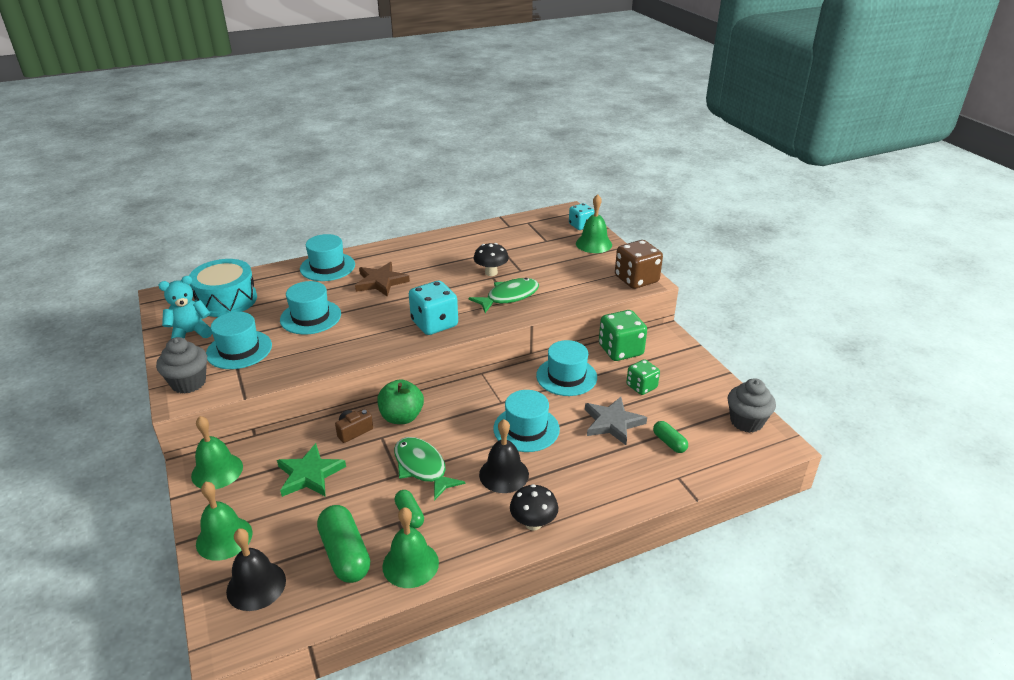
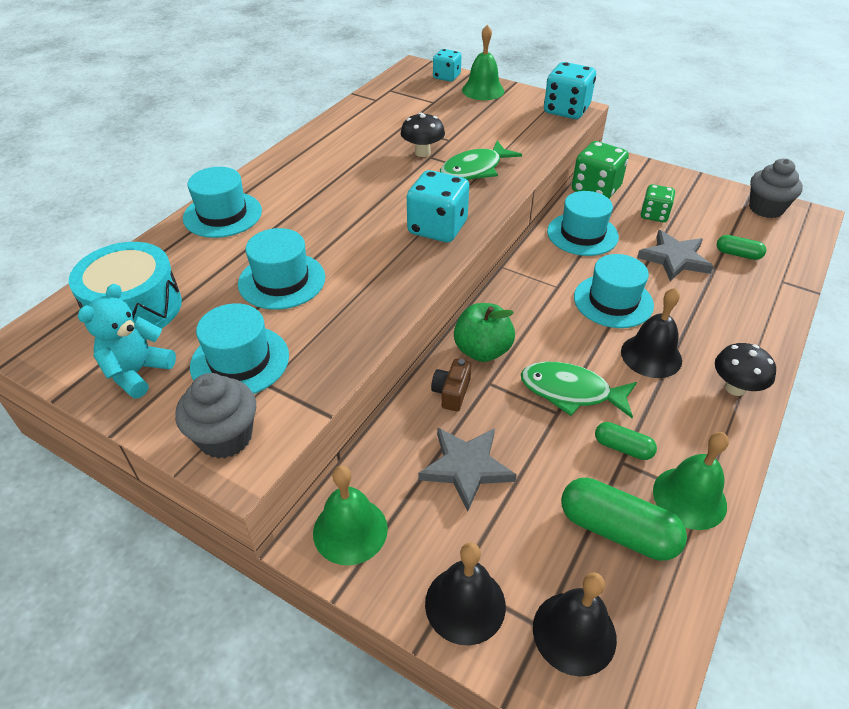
camera: 35 degrees left, 10 degrees up
(224, 538) = (465, 604): green bell -> black bell
(310, 474) = (466, 467): green star -> grey star
(381, 282) = (314, 207): brown star -> none
(509, 297) = (474, 170): green fish -> green fish turned 150 degrees counterclockwise
(636, 279) = (566, 110): brown dice -> turquoise dice

